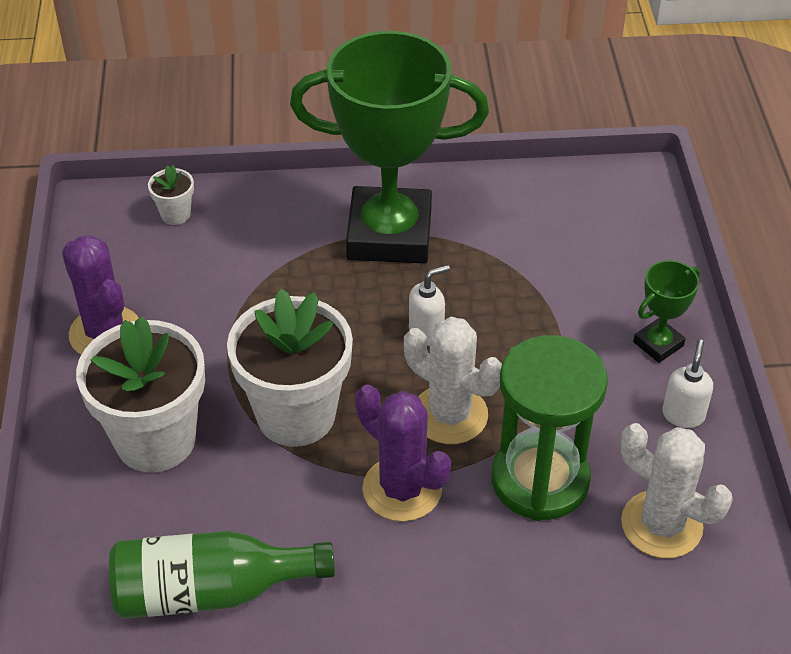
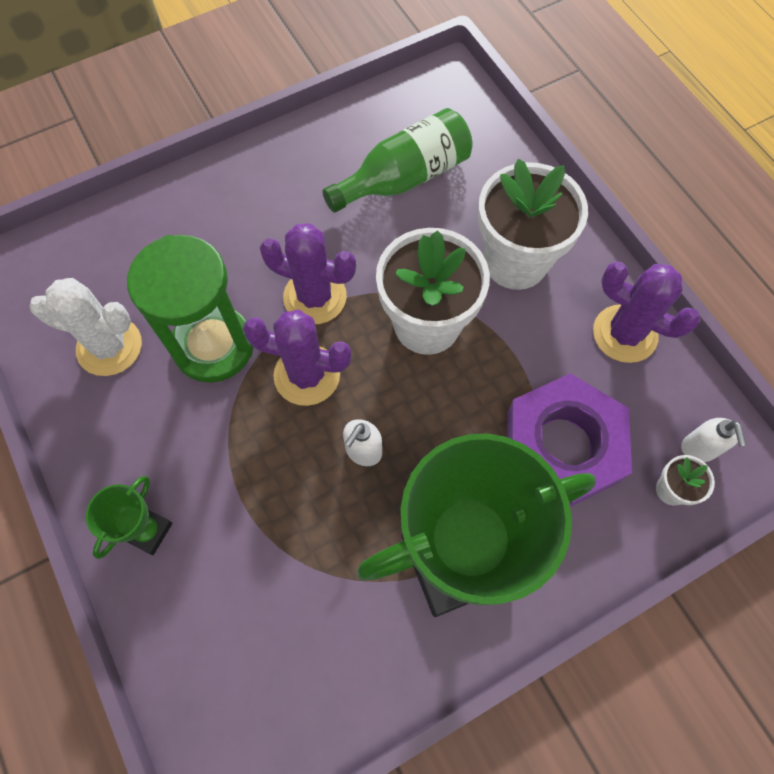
camera: 155 degrees right, 20 degrees up
(242, 272) = (562, 446): none -> purple nut
(450, 415) = (307, 375): white cactus -> purple cactus
(683, 415) = (110, 458): white soap dispenser -> white soap dispenser (699, 449)

